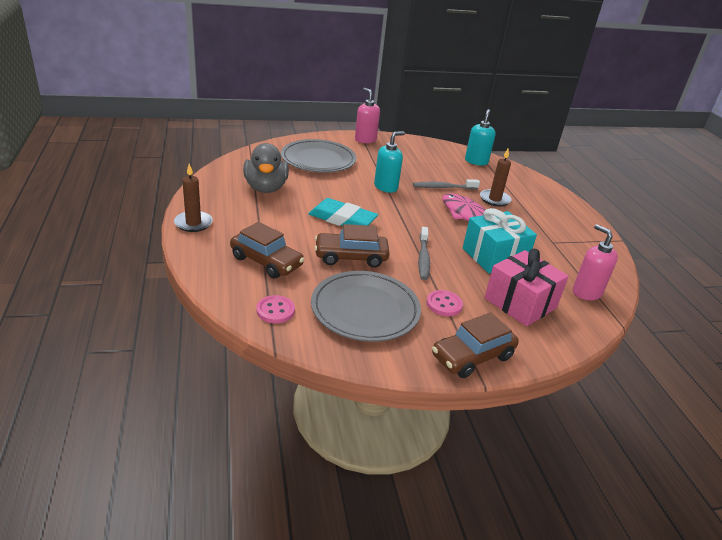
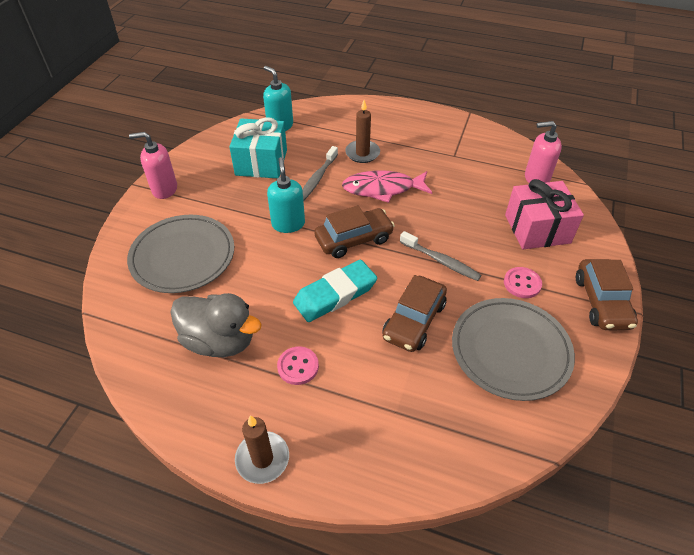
camera: 55 degrees left, 15 degrees up
(266, 261) = (389, 406): brown car -> brown car (354, 239)
(275, 310) = (487, 434): pink button -> pink button (298, 366)
(494, 256) = (460, 207): turquoise gift -> turquoise gift (261, 162)

